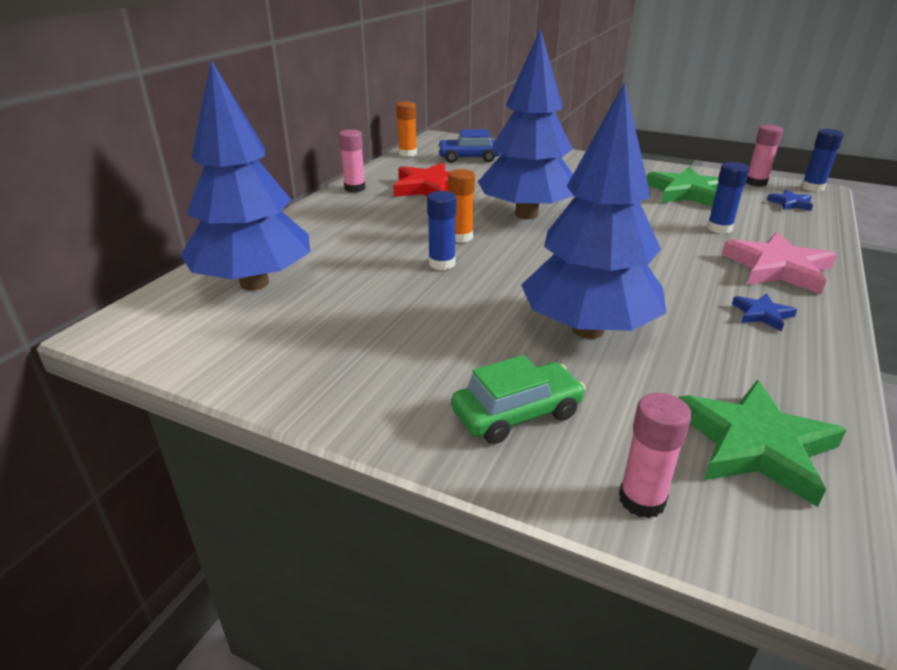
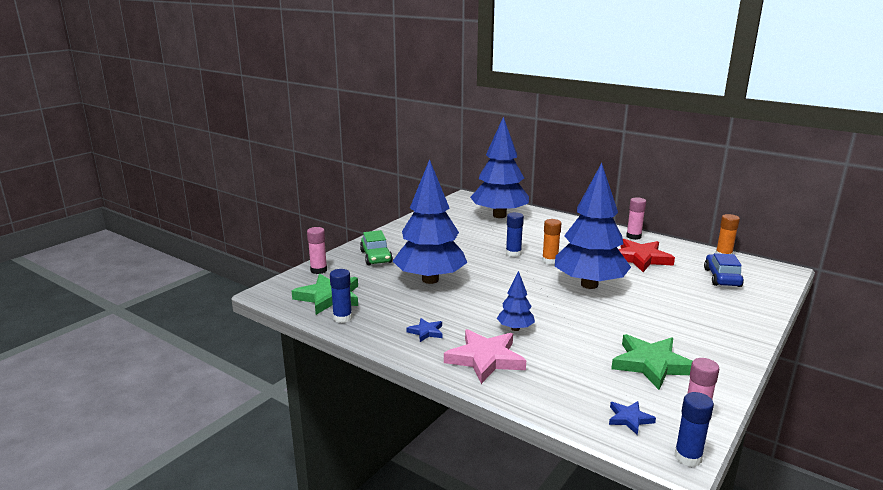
camera: 100 degrees right, 10 degrees down
(685, 254) = (515, 328): none -> blue tree
(719, 228) = (562, 356): blue glue stick -> blue glue stick (342, 318)

